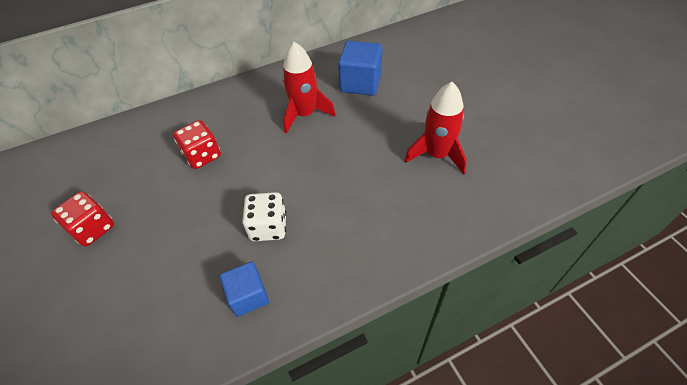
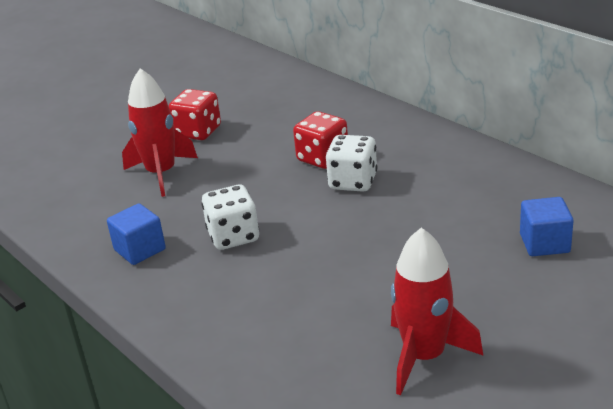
camera: 75 degrees right, 20 degrees down
(245, 146) = (353, 182): none -> white dice
(305, 114) = (439, 210): red rocket -> red rocket (161, 174)
(360, 83) = (544, 243): blue cube -> blue cube, size x0.66

